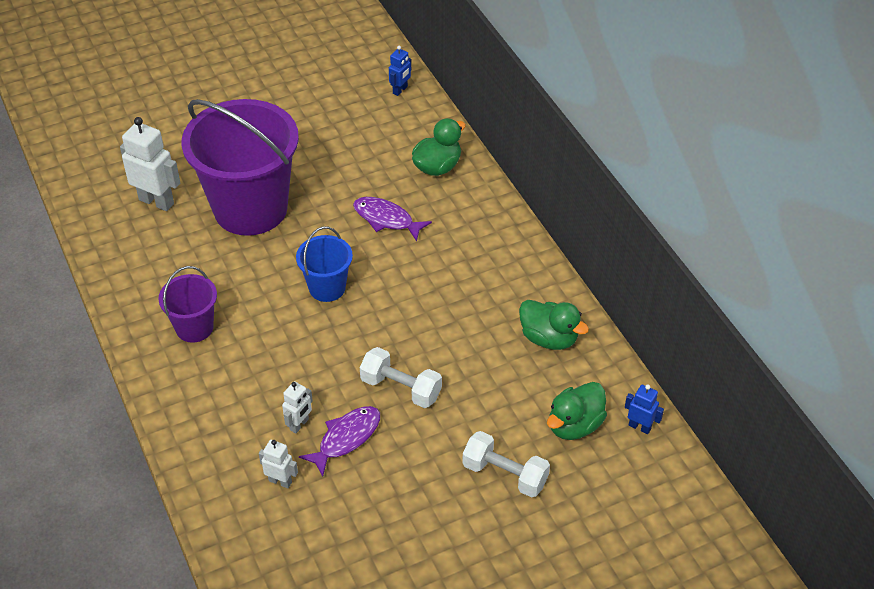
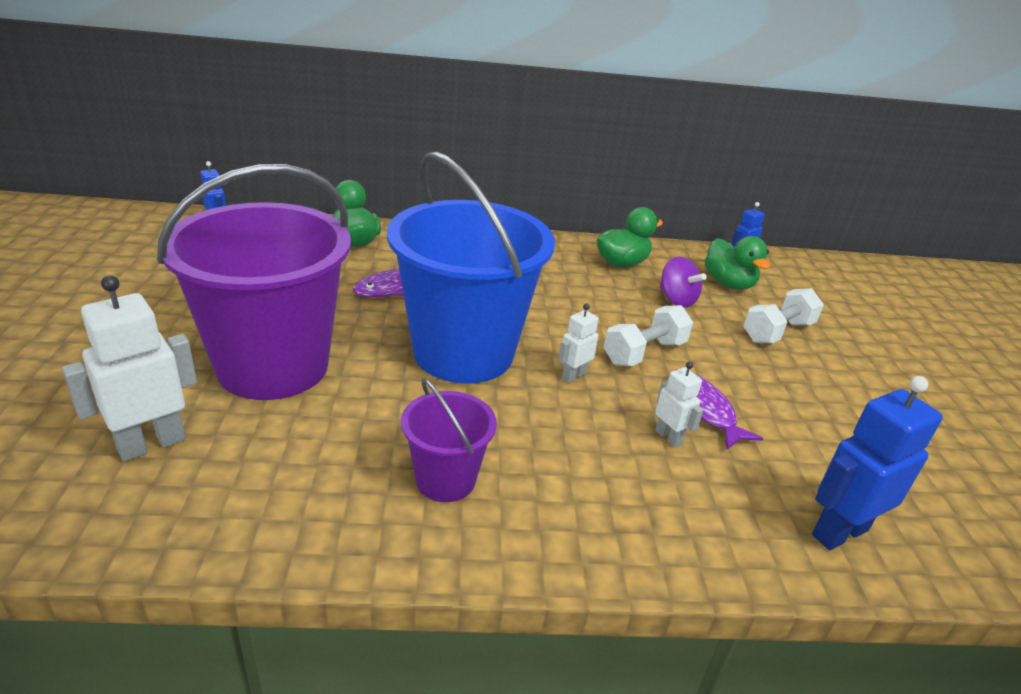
camera: 70 degrees left, 15 degrees down
(252, 533) = (839, 532): none -> blue robot
(280, 481) = (756, 480): white robot -> white robot (573, 375)
(327, 288) = (463, 353): blue bucket -> blue bucket, size x2.11
(508, 392) = (676, 299): none -> purple spinning top

